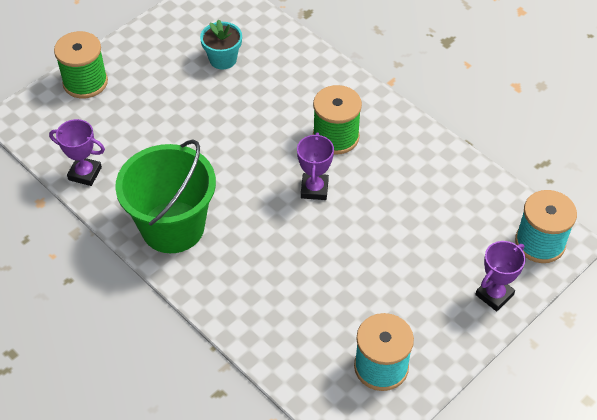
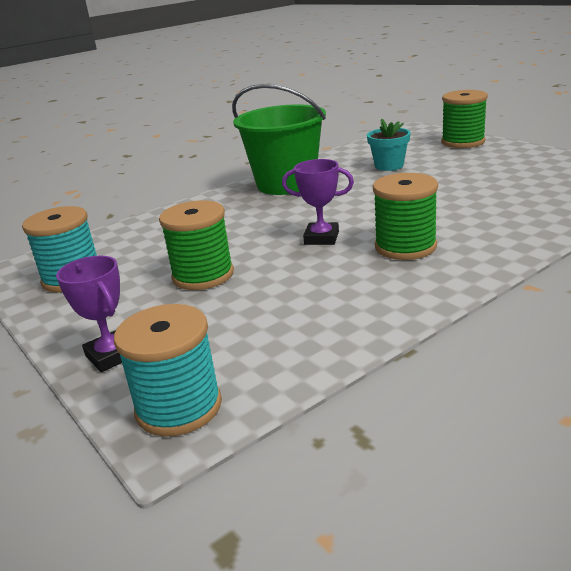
camera: 100 degrees right, 25 degrees down
(85, 173) = (352, 152): purple trophy -> none
(223, 59) = (521, 185): turquoise flower pot -> turquoise flower pot (389, 166)
(378, 263) = (203, 275): none -> green spool

